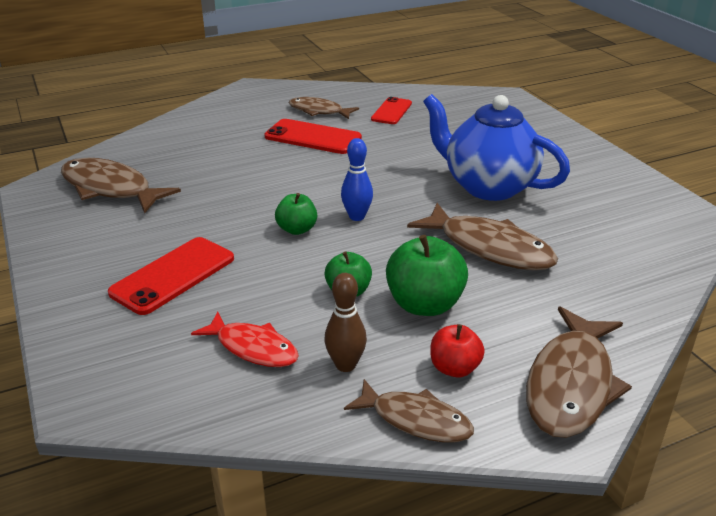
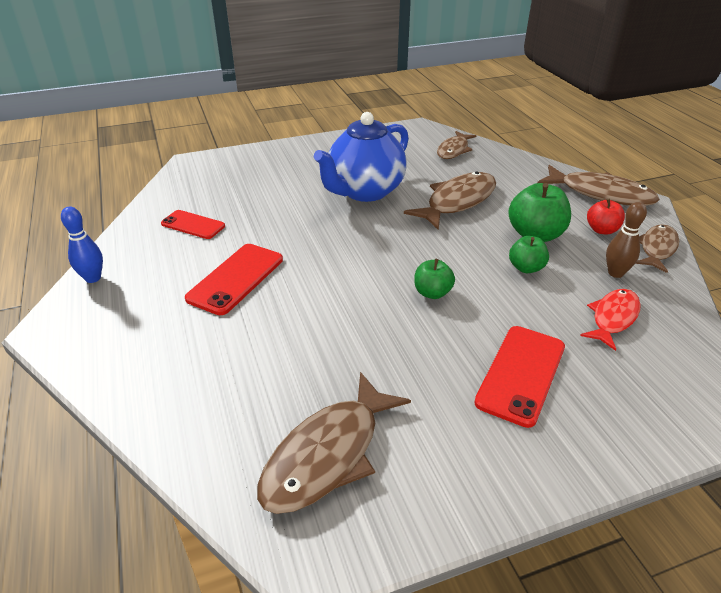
camera: 85 degrees left, 5 degrees up
(173, 275) = (521, 374): red phone -> red phone turned 75 degrees clockwise
(319, 111) = (166, 272): brown fish -> brown fish (454, 150)
(357, 216) = (410, 258): blue bowling pin -> blue bowling pin (93, 278)

